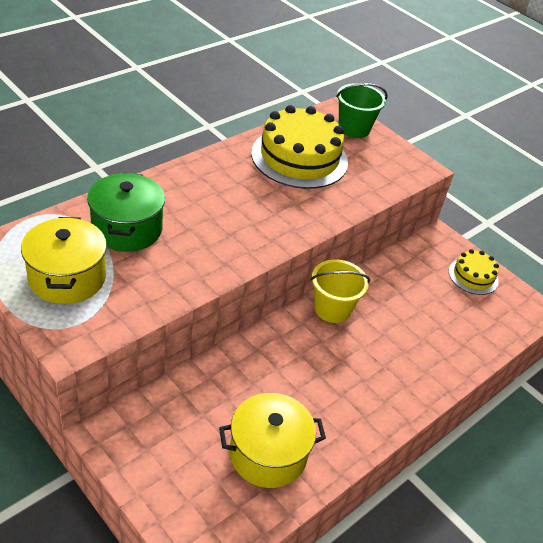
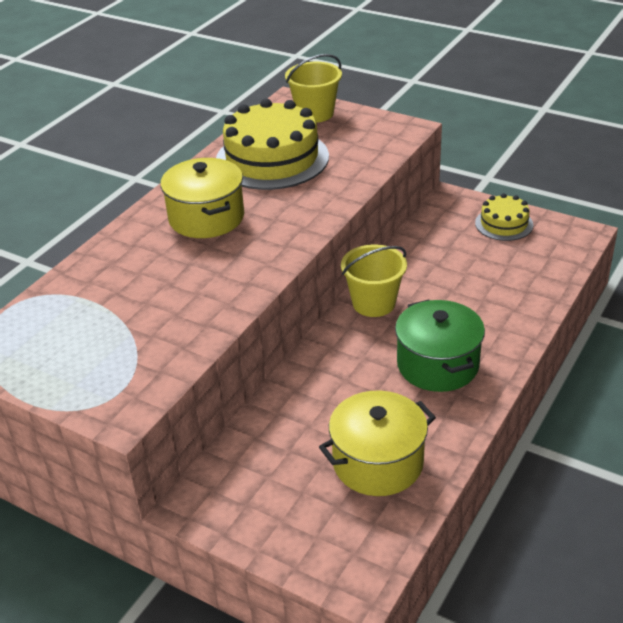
camera: 10 degrees left, 5 degrees down
(67, 277) = (81, 353): yellow pot -> yellow pot (206, 218)
(127, 229) = (121, 285): green pot -> green pot (437, 365)
(354, 128) = (315, 113): green bucket -> yellow bucket

